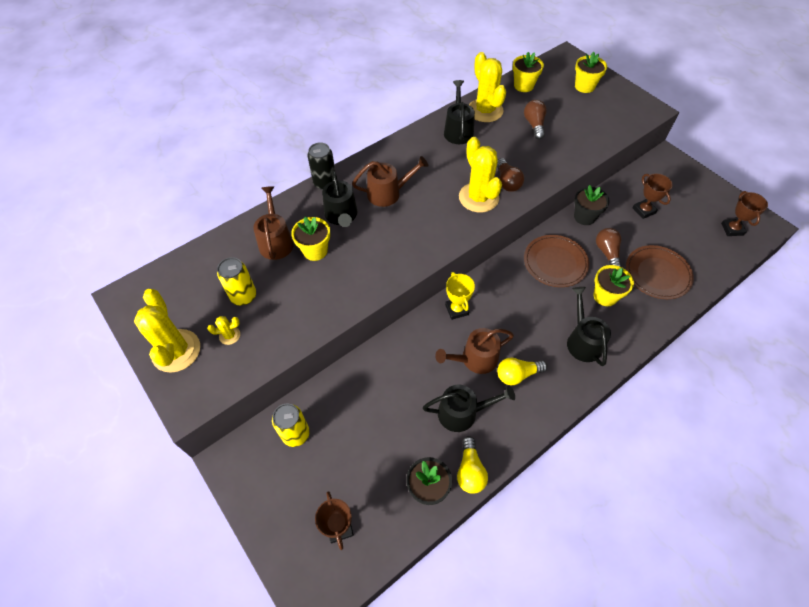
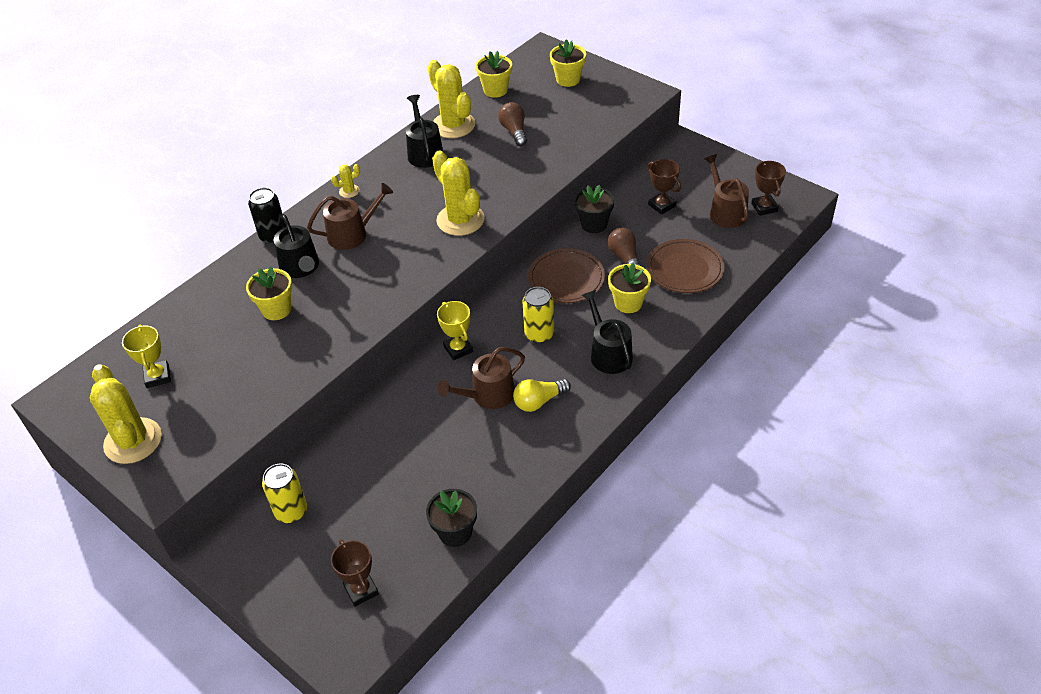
camera: 10 degrees left, 10 degrees down
(209, 293) = (158, 376): none -> yellow trophy
(229, 335) = (193, 413): yellow cactus -> yellow cactus (349, 191)
(243, 296) = (200, 371): yellow can -> yellow can (539, 334)
(276, 241) = (227, 308): brown watering can -> brown watering can (725, 212)
(462, 413) = (482, 451): black watering can -> none
(470, 471) = (500, 505): yellow light bulb -> none
(507, 182) = (491, 198): brown light bulb -> none

